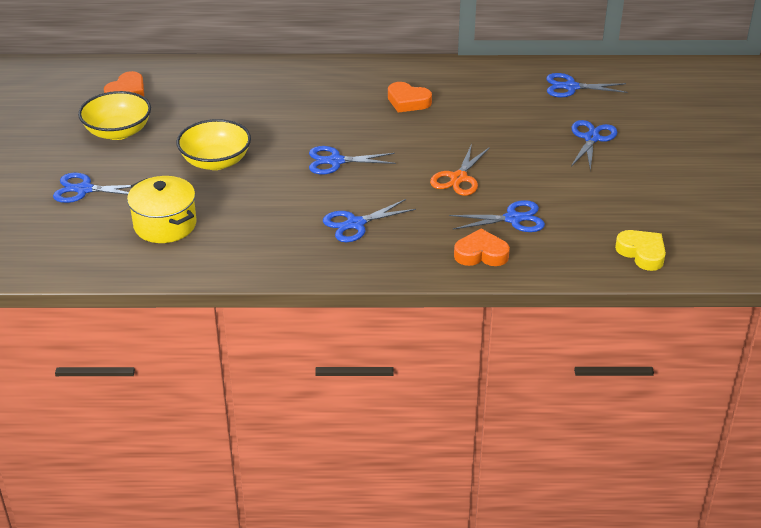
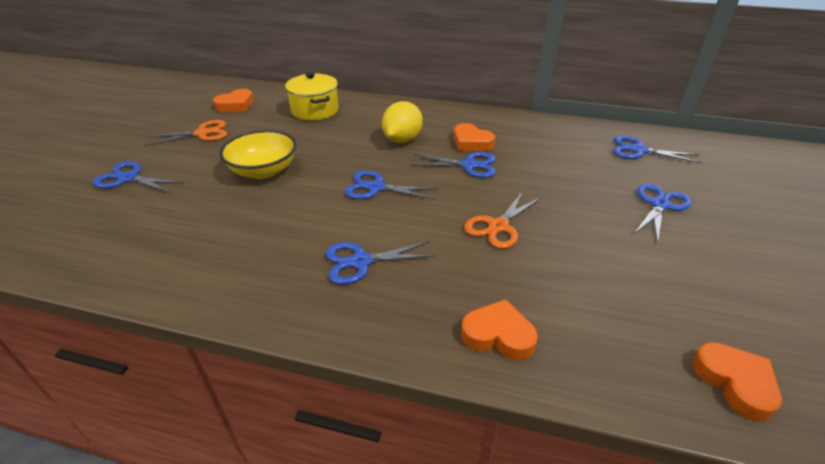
camera: 15 degrees right, 0 degrees up
(118, 132) = (202, 133): yellow bowl -> orange scissors
(165, 225) = (167, 226): yellow pot -> yellow pot (315, 110)
(337, 108) = (402, 140): none -> yellow lemon
(513, 219) = (552, 290): blue scissors -> blue scissors (469, 165)
(642, 253) = (734, 383): yellow heart -> orange heart

